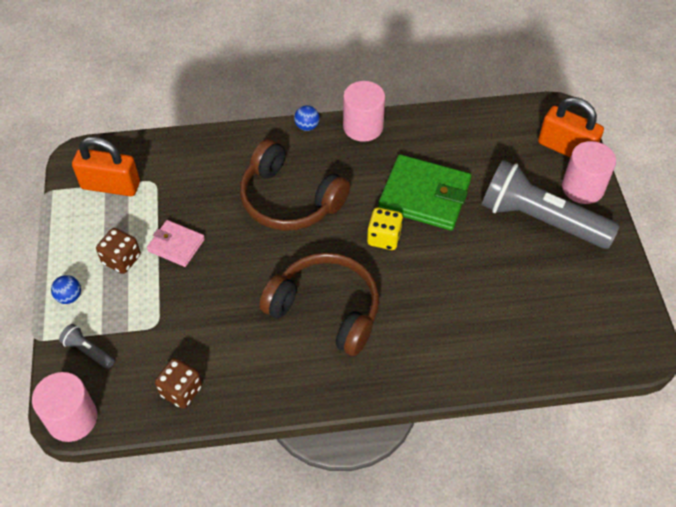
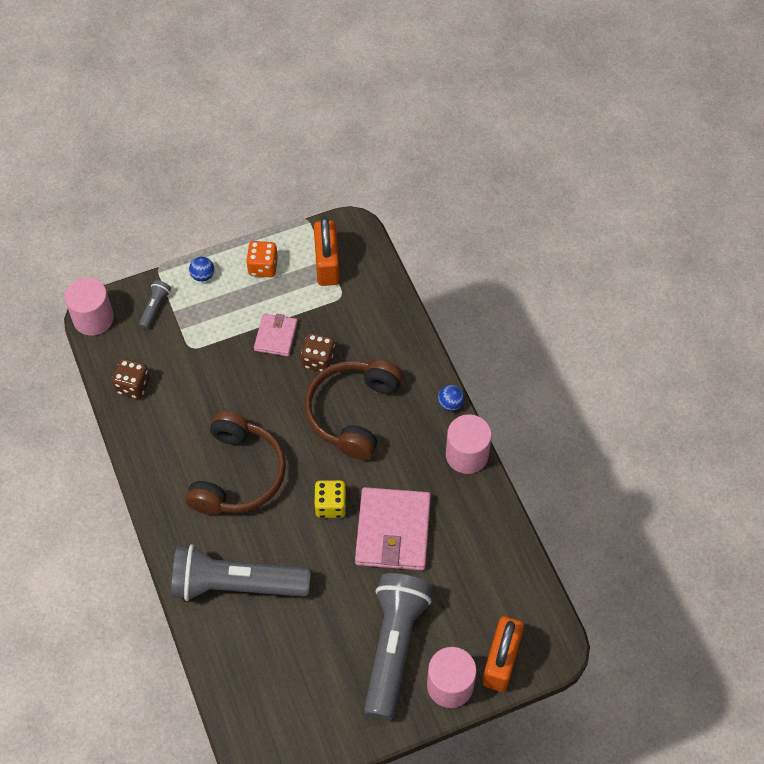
camera: 75 degrees right, 5 degrees up
(86, 240) = (263, 267): none -> orange dice
(121, 259) = (249, 300): brown dice -> brown dice (318, 360)
(424, 196) = (393, 531): green wallet -> pink wallet
(449, 334) = (236, 584): none -> grey flashlight

